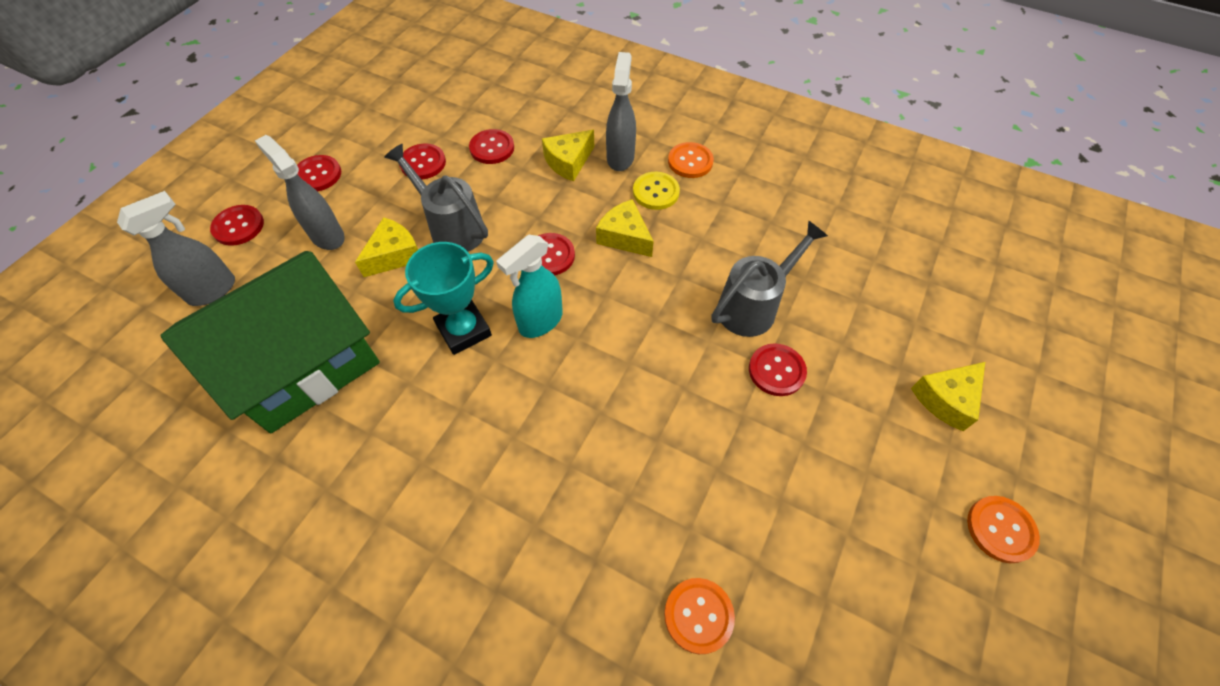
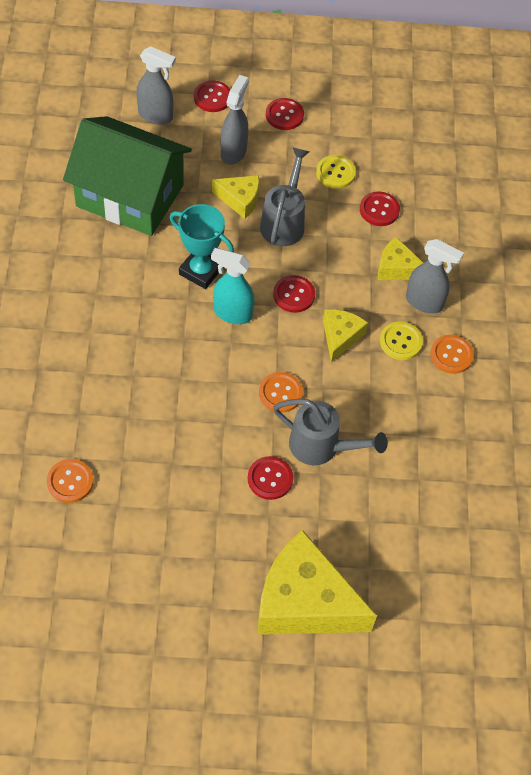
camera: 60 degrees right, 0 degrees up
(423, 163) = (335, 173): red button -> yellow button
(620, 157) = (424, 302): grey spray bottle -> grey spray bottle turned 45 degrees clockwise
(946, 399) = (304, 602): yellow cheese -> yellow cheese, size x2.01
(1000, 529) = (211, 653): orange button -> orange button (280, 393)

